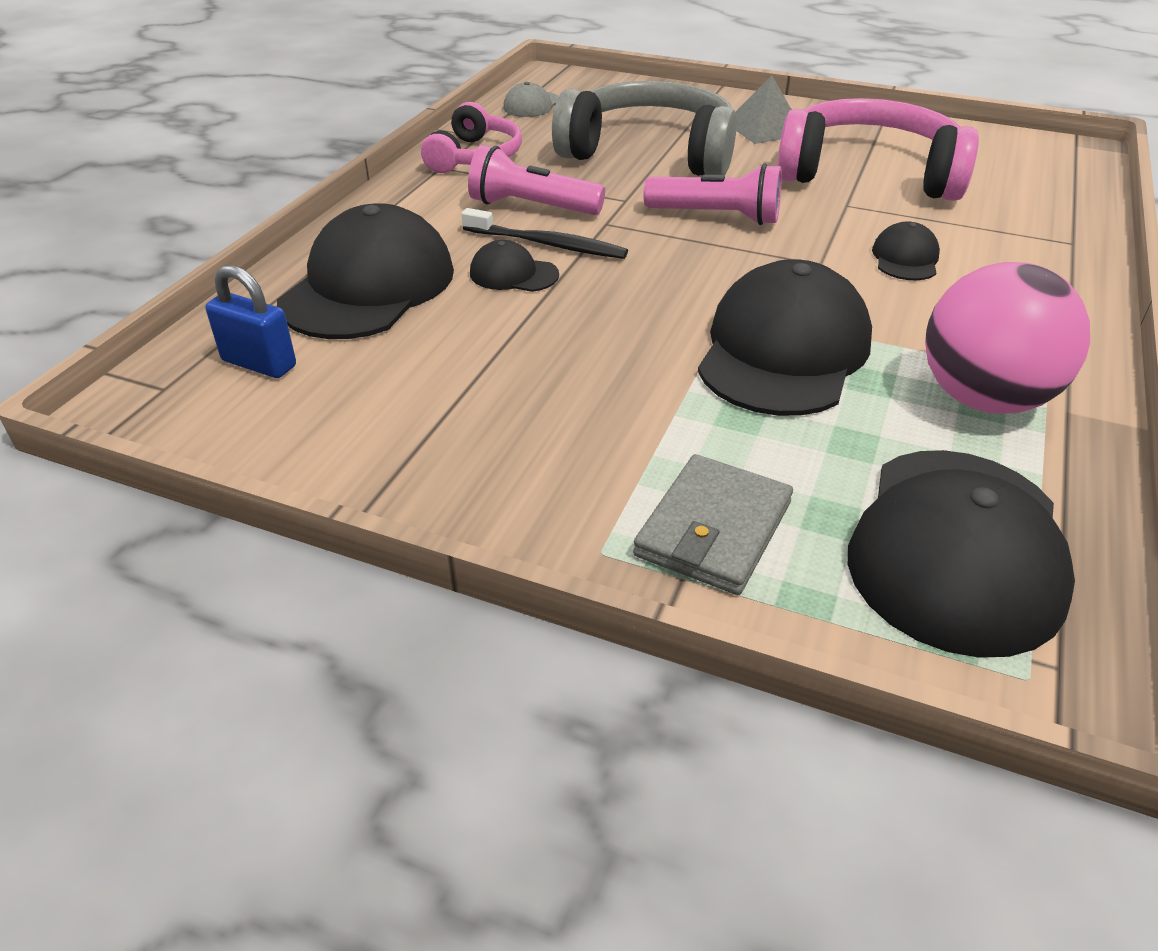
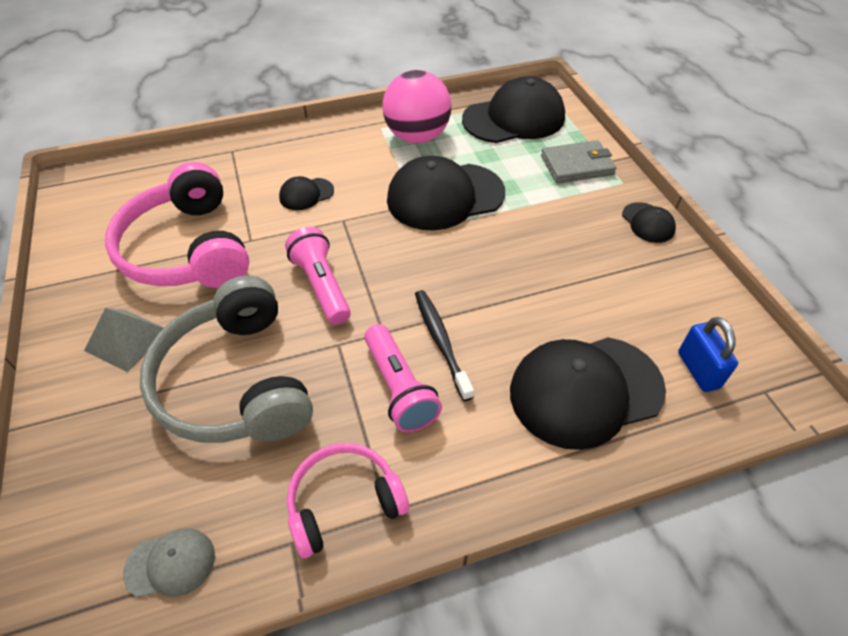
camera: 130 degrees left, 10 degrees up
(513, 274) = (492, 332): black cap -> black cap (648, 223)

